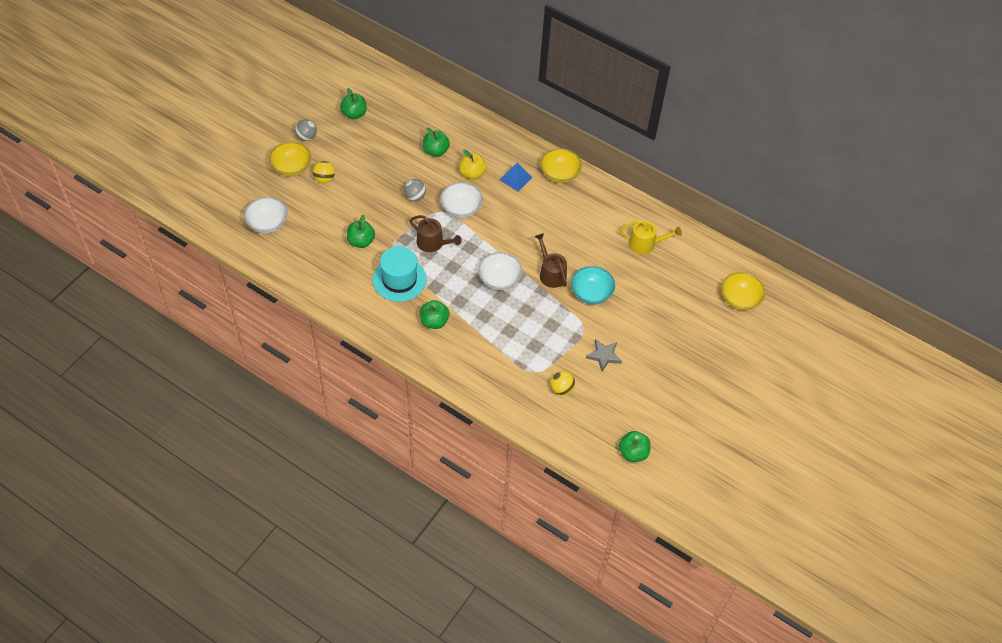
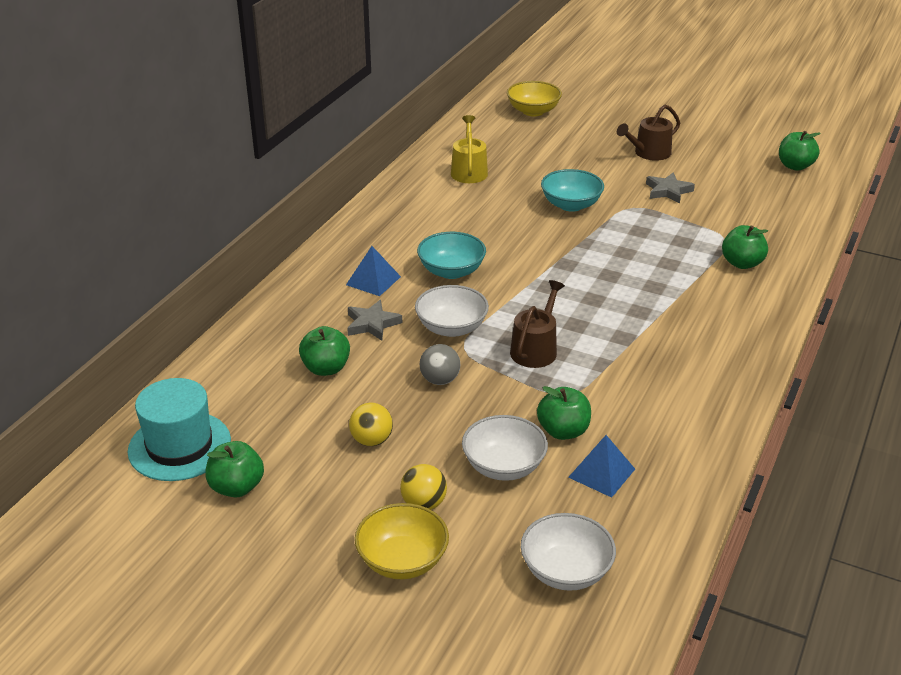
camera: 95 degrees left, 20 degrees down
(306, 137) = (310, 551): grey ball -> none
(326, 250) = (602, 473): none -> blue pyramid
(399, 279) = (626, 376): turquoise hat -> turquoise hat (179, 446)
(434, 321) = (691, 331): green apple -> green apple (742, 263)
(472, 174) = (372, 324): yellow apple -> grey star
(499, 279) = (580, 279): white bowl -> white bowl (503, 466)
(519, 216) = (451, 271): none -> turquoise bowl
(551, 273) = (550, 237): brown watering can -> brown watering can (649, 153)
(559, 174) = (356, 242): yellow bowl -> none
(561, 389) = (738, 217): yellow ball -> yellow ball (371, 440)

